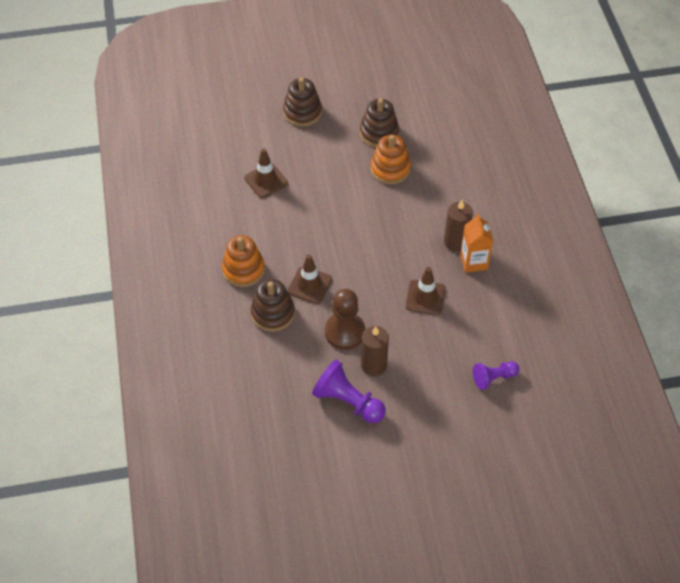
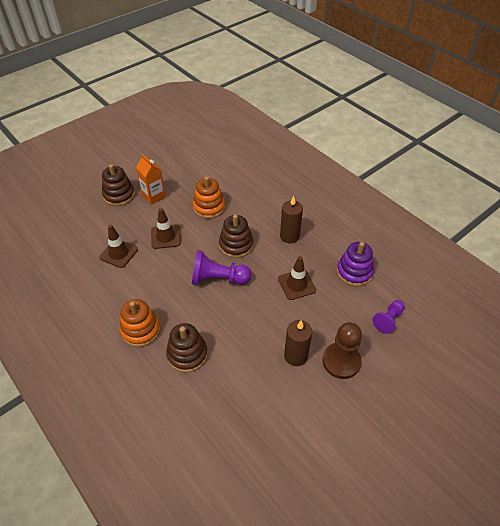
camera: 30 degrees left, 5 degrees down
(309, 285) = (203, 317): brown traffic cone -> brown traffic cone (166, 237)
(345, 332) = (255, 340): brown pawn -> brown pawn (341, 361)
(348, 401) = (296, 397): purple pawn -> purple pawn (218, 279)
(379, 133) = (185, 187): brown stacking toy -> brown stacking toy (236, 245)
(473, 262) = (311, 244): orange carton -> orange carton (154, 196)
(497, 313) = (354, 272): none -> purple stacking toy

